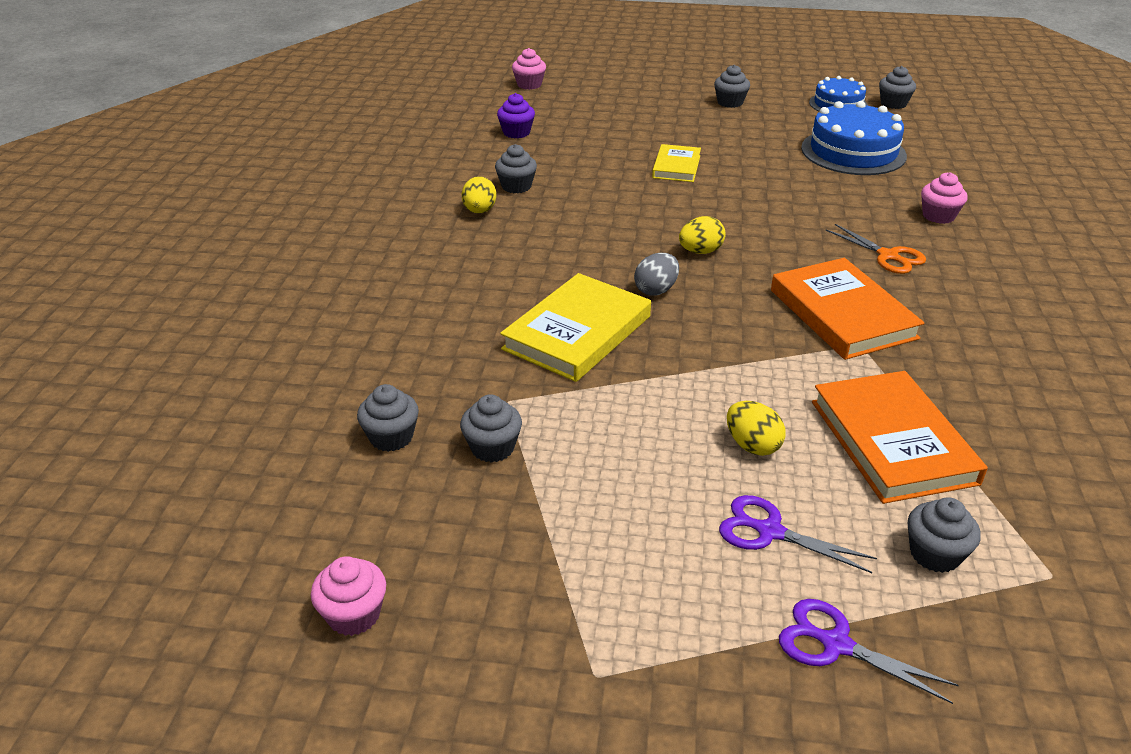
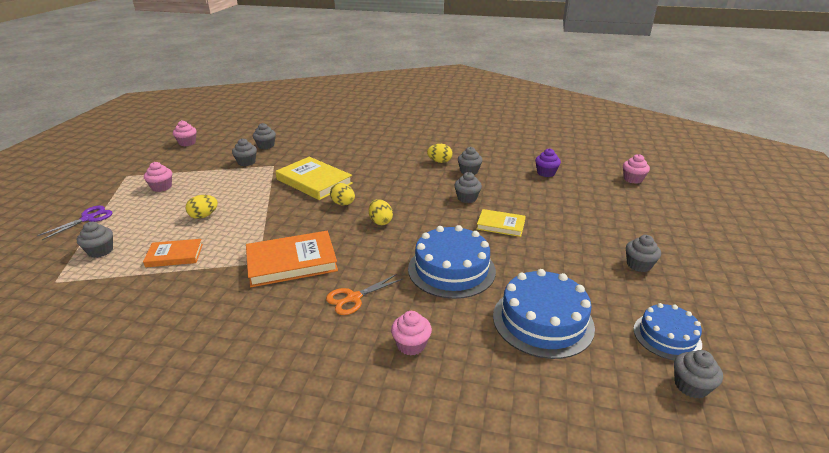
camera: 95 degrees right, 5 degrees down
(608, 188) = (467, 198): none -> grey cupcake
(649, 563) = (161, 187): none -> pink cupcake
(656, 290) = (343, 204): grey egg -> yellow egg
(769, 531) = (152, 213): purple scissors -> none
(793, 197) = (451, 269): none -> blue cake
(892, 441) = (174, 255): orange book -> orange book, size x0.59

